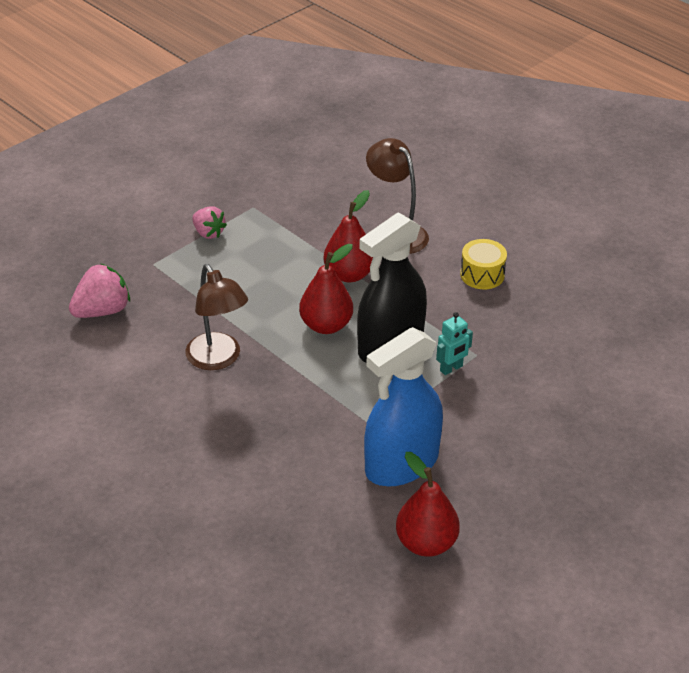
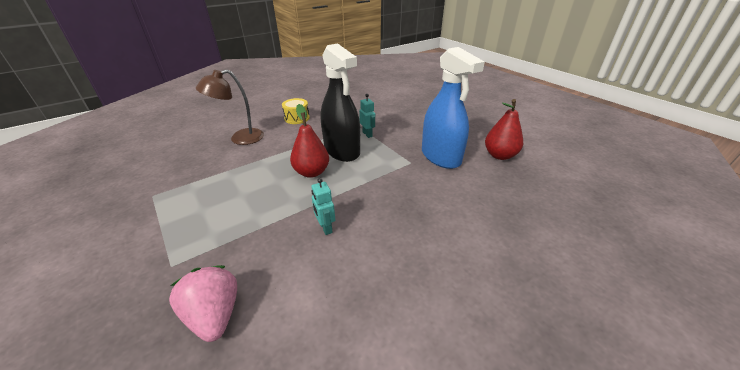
camera: 80 degrees left, 5 degrees down
(208, 233) = (161, 223): pink strawberry -> none
(218, 359) = (325, 228): brown lamp -> turquoise robot
(349, 274) = (266, 159): red pear -> none

